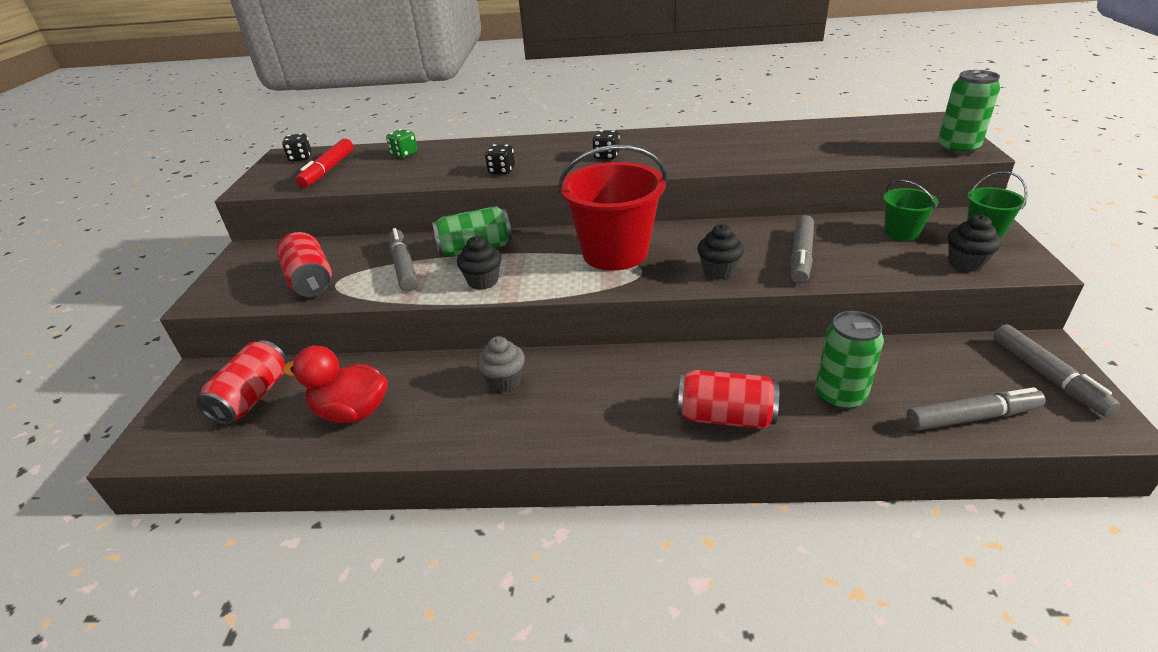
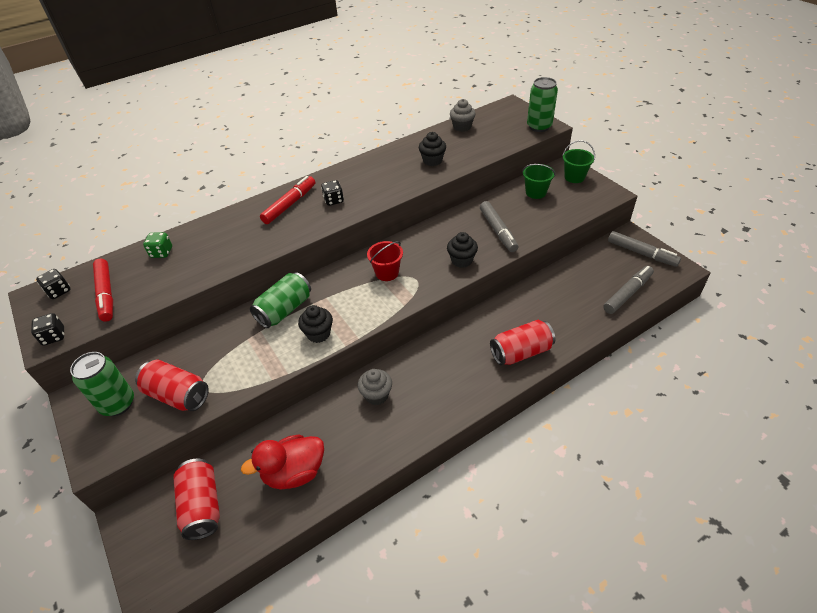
camera: 35 degrees left, 10 degrees up
(404, 266) = (244, 348): grey marker -> none
(501, 171) = (267, 241): black dice -> black dice (54, 336)
(558, 148) = (290, 204): none -> red marker
(615, 253) = (387, 273): red bucket -> red bucket, size x0.49
(839, 127) = (462, 127): none -> grey cupcake
(839, 396) = (564, 310): green can -> green can (118, 404)
(965, 263) = (580, 202): black cupcake -> black cupcake (432, 161)

